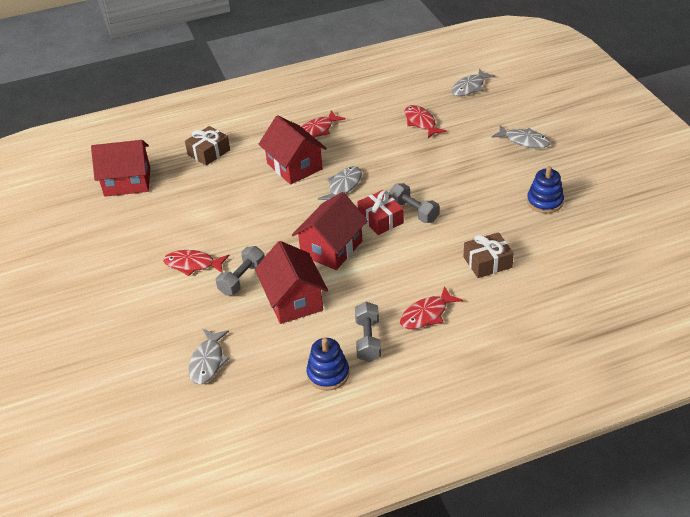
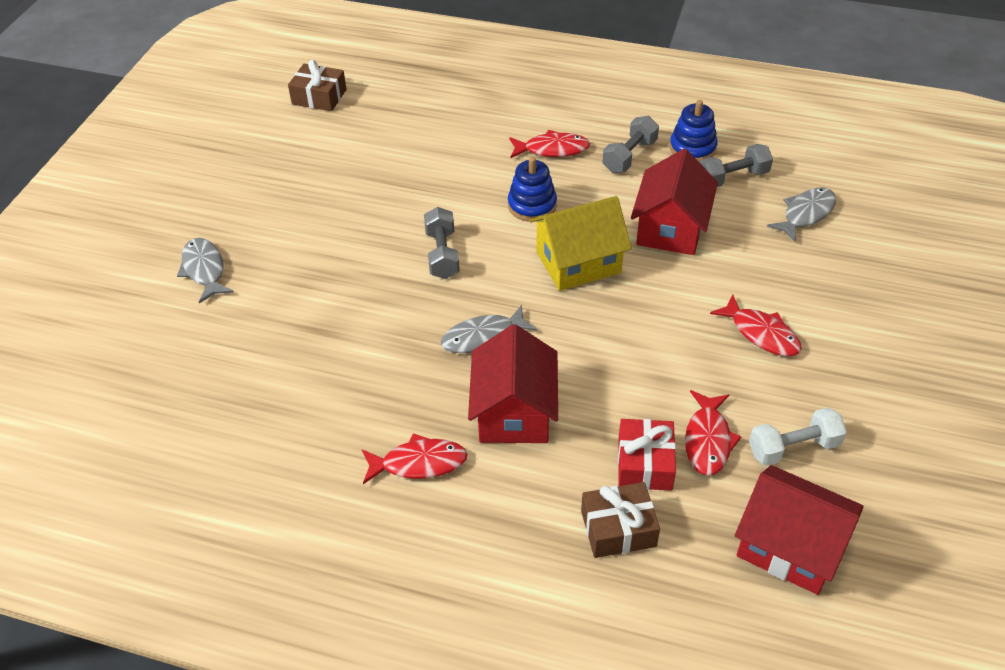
camera: 145 degrees left, 5 degrees up
(145, 219) = (793, 447): none -> white dumbbell
(242, 279) = (711, 281): grey dumbbell -> grey dumbbell (732, 178)
(331, 248) = (578, 262): red house -> yellow house
(380, 219) = (488, 266): red gift -> red gift (644, 463)
(421, 122) = (272, 380): red fish -> red fish (708, 440)
(470, 87) = (128, 401): grey fish -> none
(487, 262) = (439, 163): brown gift -> brown gift (319, 97)
(544, 202) = (301, 188): blue stacking toy -> blue stacking toy (532, 205)

